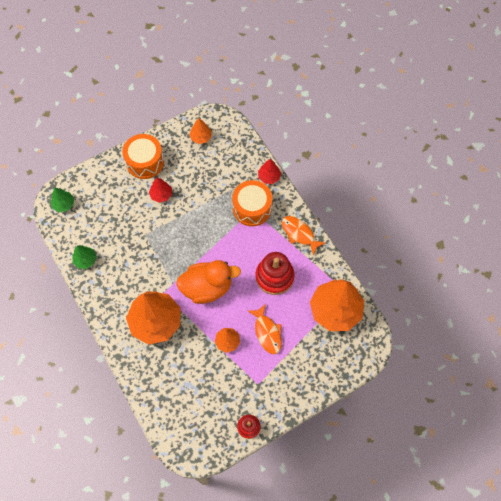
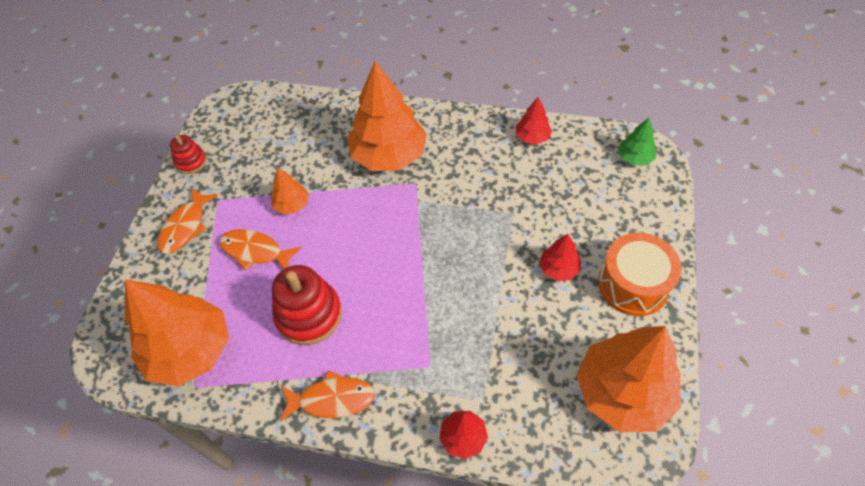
camera: 135 degrees right, 10 degrees down
(85, 260) = (532, 137): green tree -> red tree
(201, 137) = (623, 392): orange tree -> orange tree, size x2.15
(207, 287) = (375, 230): orange duck -> none
(252, 208) = (432, 368): orange drum -> none
(286, 382) = (185, 227): none -> orange fish

